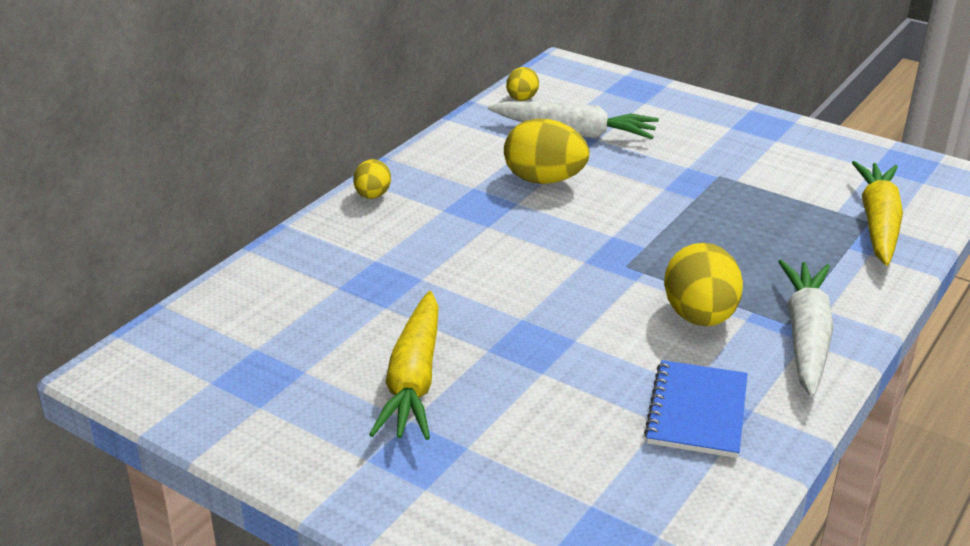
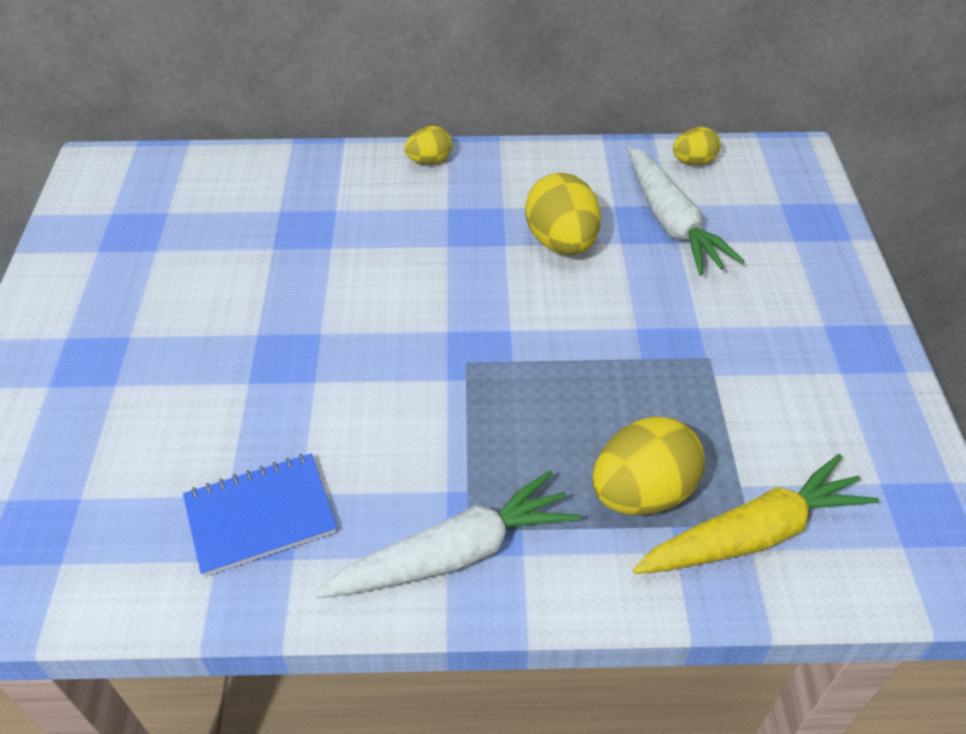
camera: 55 degrees right, 15 degrees up
(413, 380) = (183, 311): yellow carrot -> none
(699, 317) = (421, 452): yellow egg -> yellow egg (642, 492)

